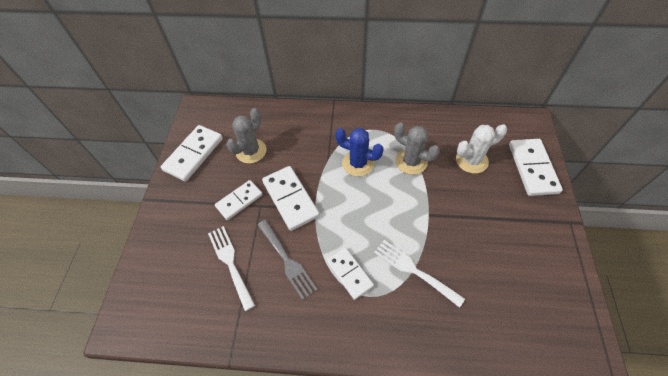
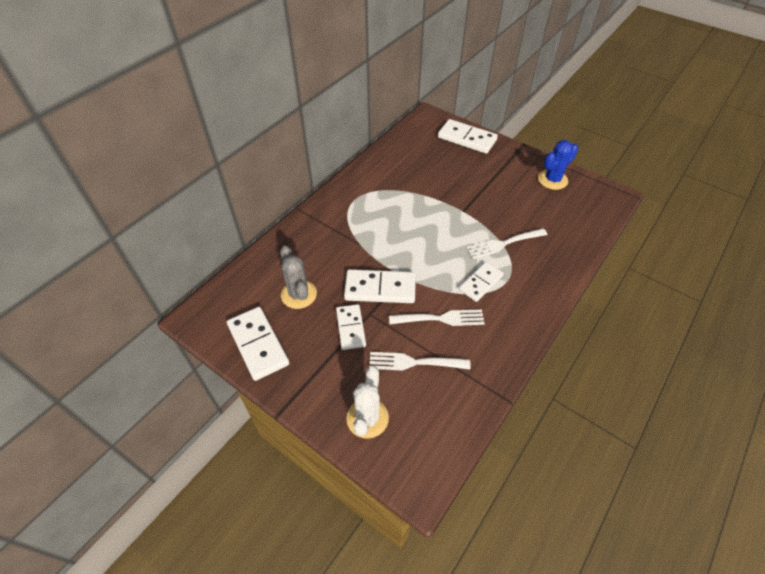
camera: 60 degrees left, 5 degrees down
(287, 260) = (441, 318): grey fork -> white fork
(349, 273) = (481, 283): white domino -> white domino turned 45 degrees counterclockwise
(358, 163) = (381, 226): blue cactus -> blue cactus (552, 180)
(411, 161) = (407, 195): grey cactus -> none
(471, 160) = (435, 163): white cactus -> white cactus (367, 418)

